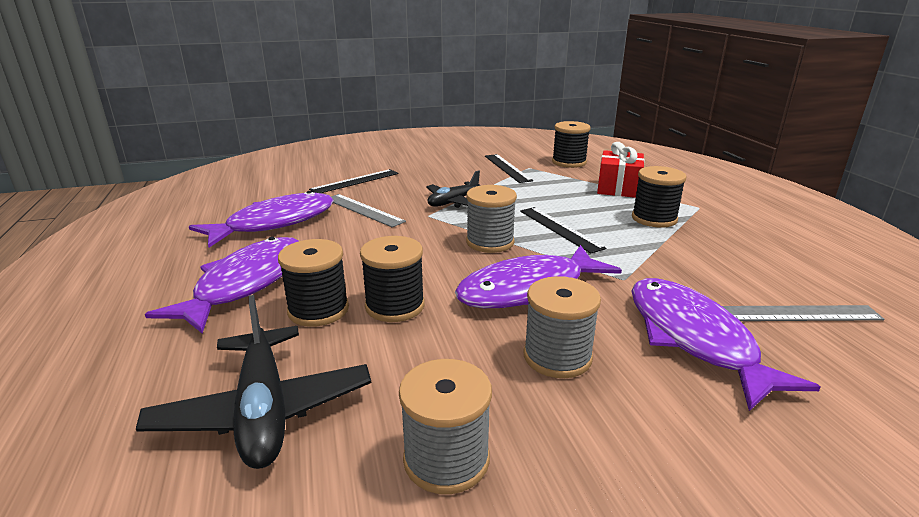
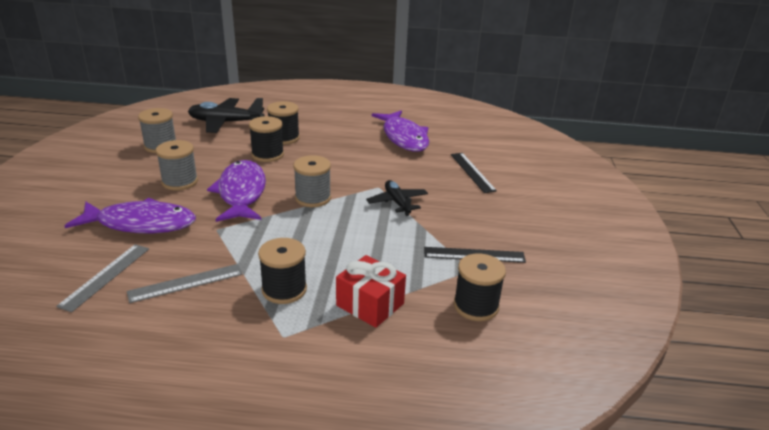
camera: 110 degrees right, 5 degrees up
(246, 284) = (328, 125): purple fish -> none
(363, 210) = (406, 166): grey ruler -> grey ruler (186, 283)
(560, 229) = (308, 232): black ruler -> none

